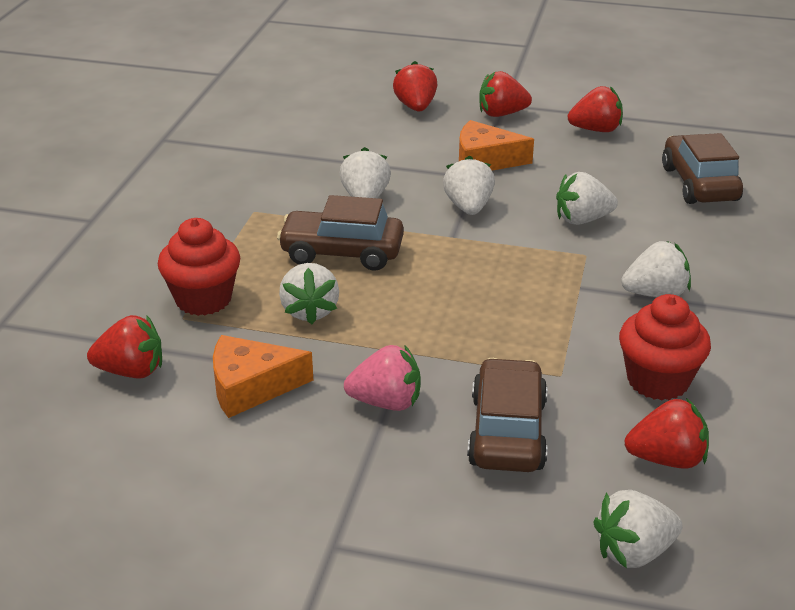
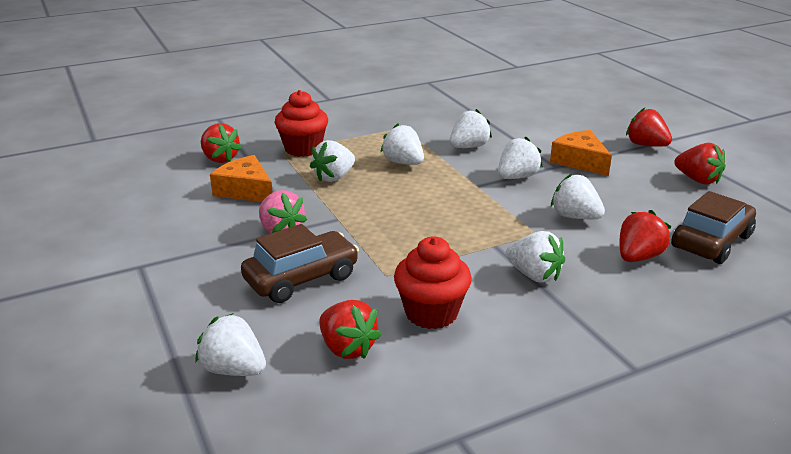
camera: 50 degrees right, 5 degrees down
(342, 252) = (403, 163): brown car -> white strawberry
(415, 107) = (595, 120): red strawberry -> red strawberry (638, 257)

